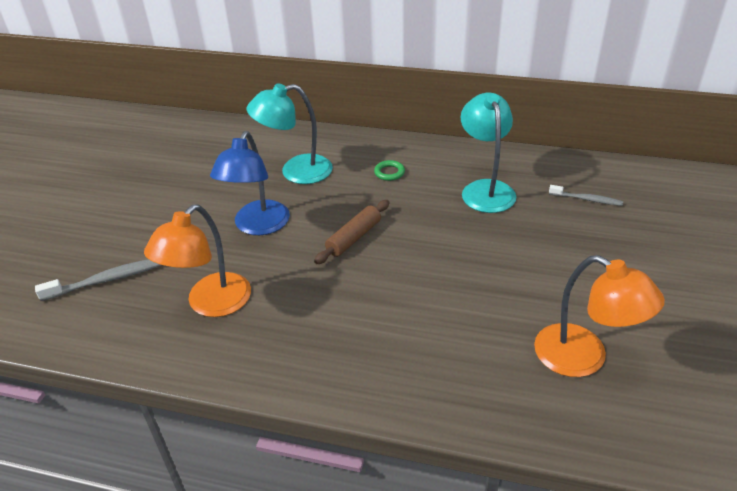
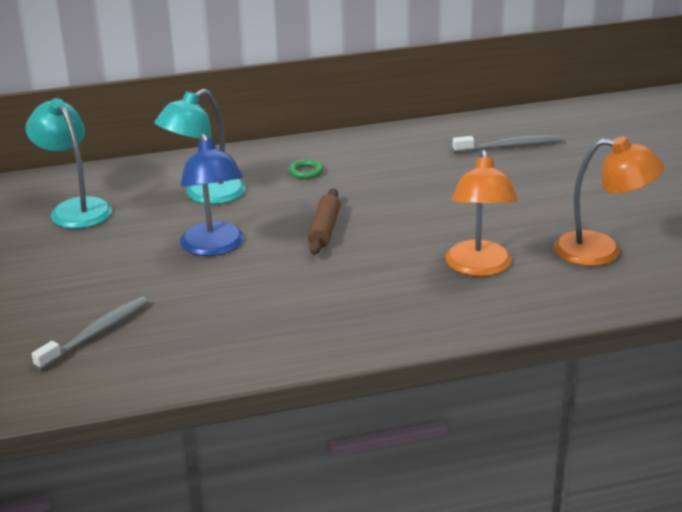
camera: 30 degrees left, 10 degrees down
(210, 304) = (235, 316): orange lamp -> orange lamp (479, 267)
(485, 189) = (412, 161): turquoise lamp -> turquoise lamp (75, 208)
(587, 199) = (509, 146): grey toothbrush -> grey toothbrush, size x1.52

